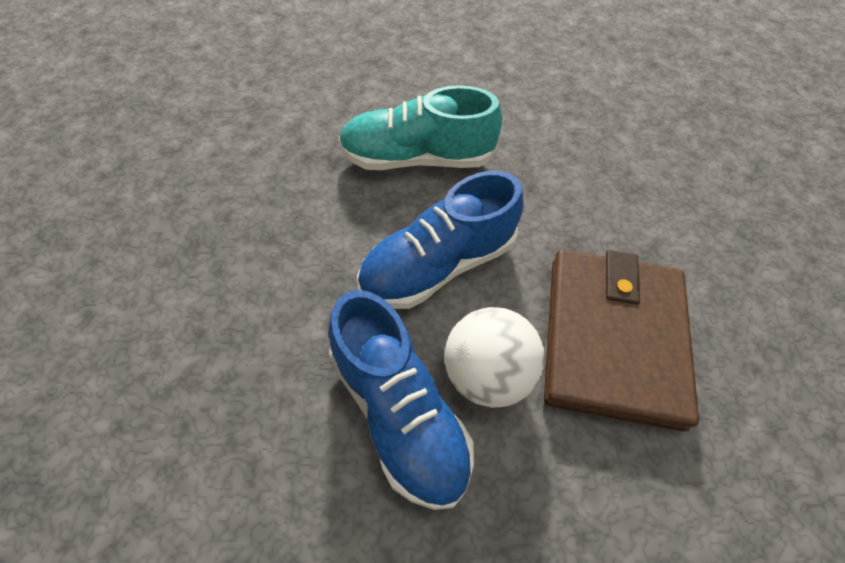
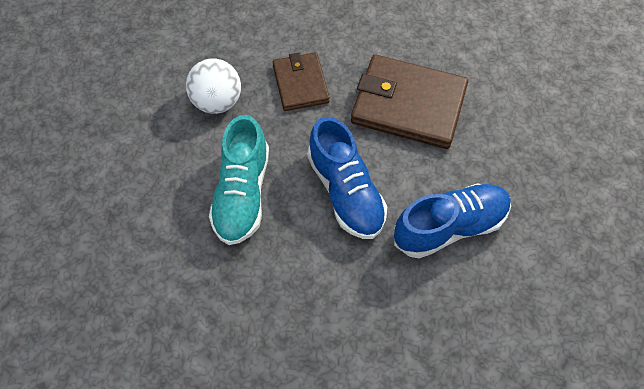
camera: 80 degrees left, 5 degrees up
(487, 374) = (427, 175): white ball -> white ball (217, 101)
(599, 198) = (300, 84): none -> brown wallet

